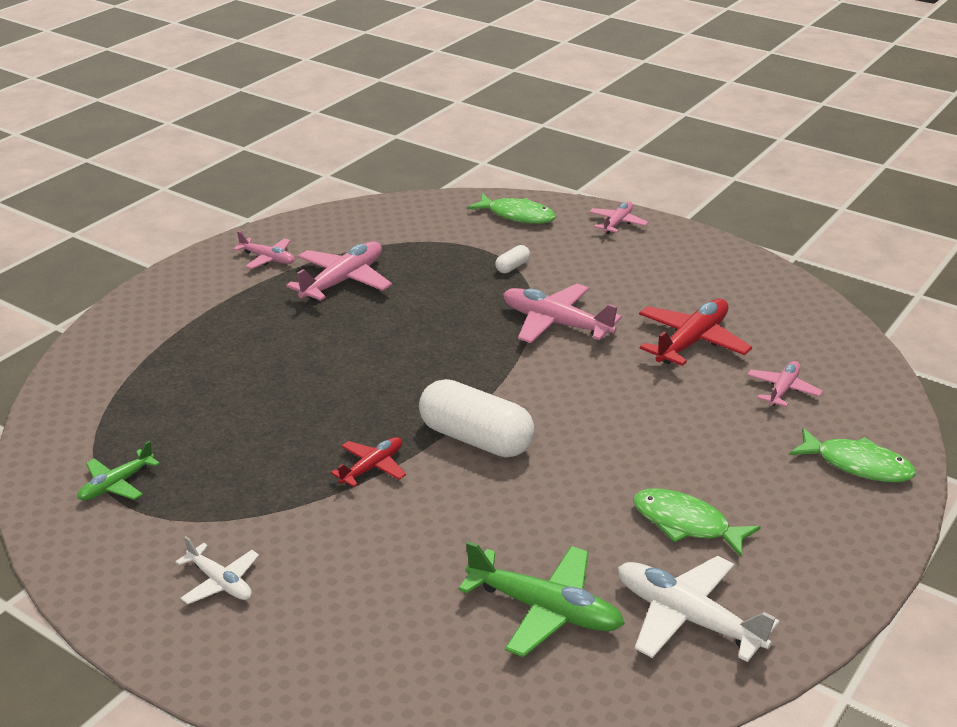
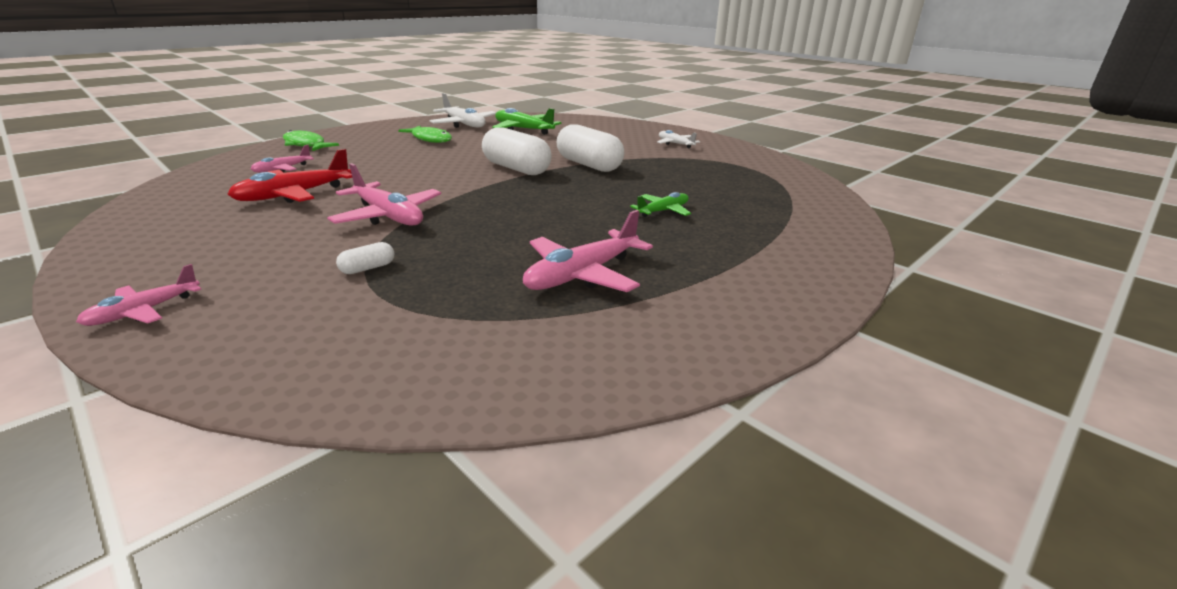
camera: 170 degrees left, 5 degrees down
(116, 484) = (753, 172): green plane -> green plane (663, 211)
(268, 259) = (684, 315): pink plane -> none
(372, 467) = (589, 165): red plane -> white capsule
(517, 215) = (265, 345): green fish -> none

